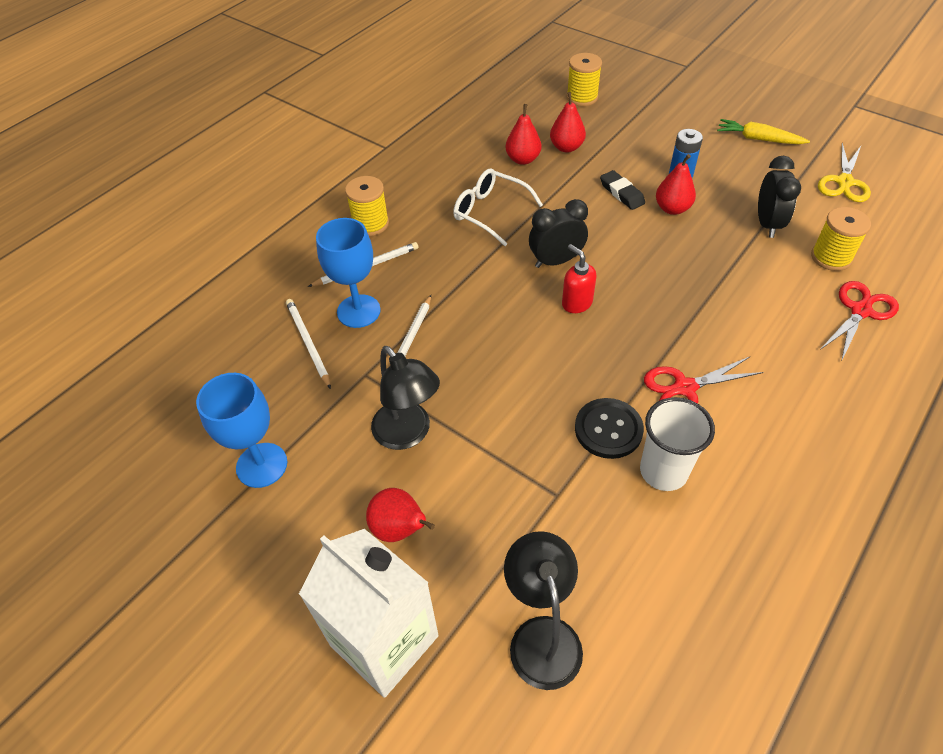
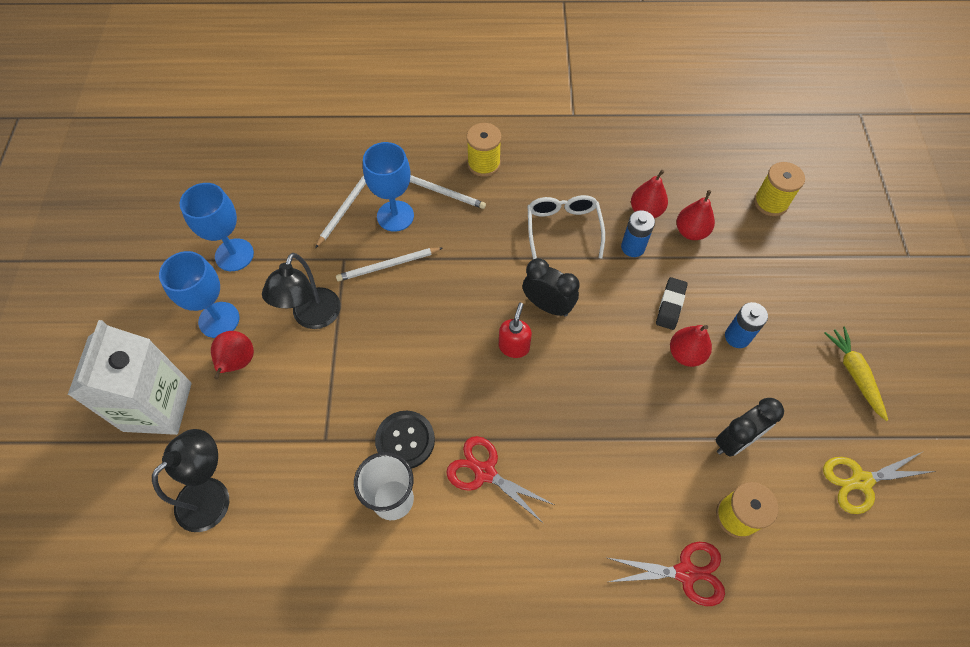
camera: 50 degrees right, 10 degrees up
(329, 521) = (219, 320): none -> blue goblet
(549, 184) = (633, 247): none -> blue battery

